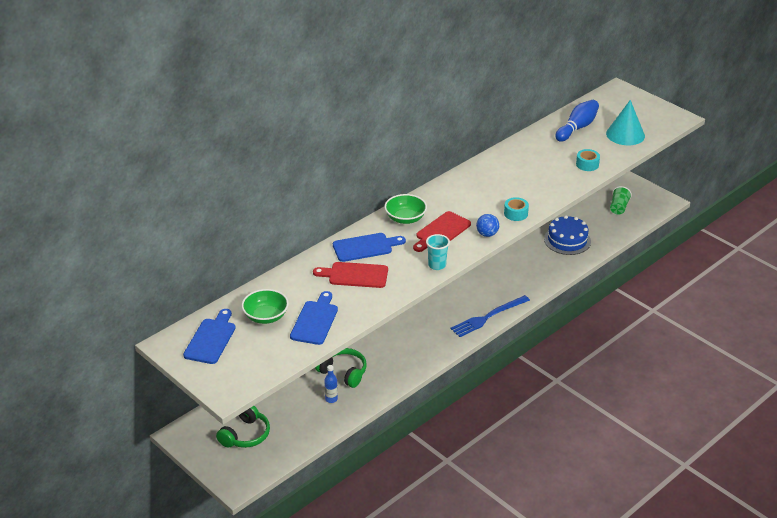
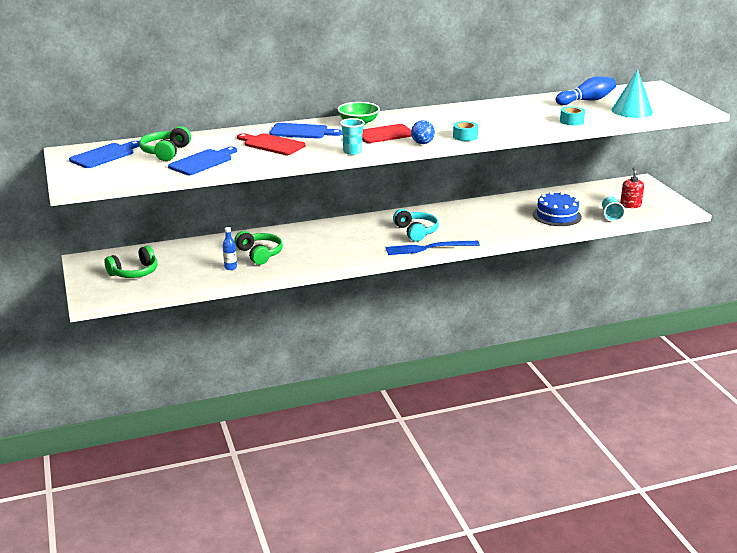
camera: 25 degrees right, 10 degrees down
(266, 316) = (165, 152): green bowl -> green headphones
(461, 298) = (416, 231): none -> turquoise headphones
(612, 227) = (611, 216): none -> turquoise cup
(618, 207) = (630, 205): green cup -> red soap dispenser

